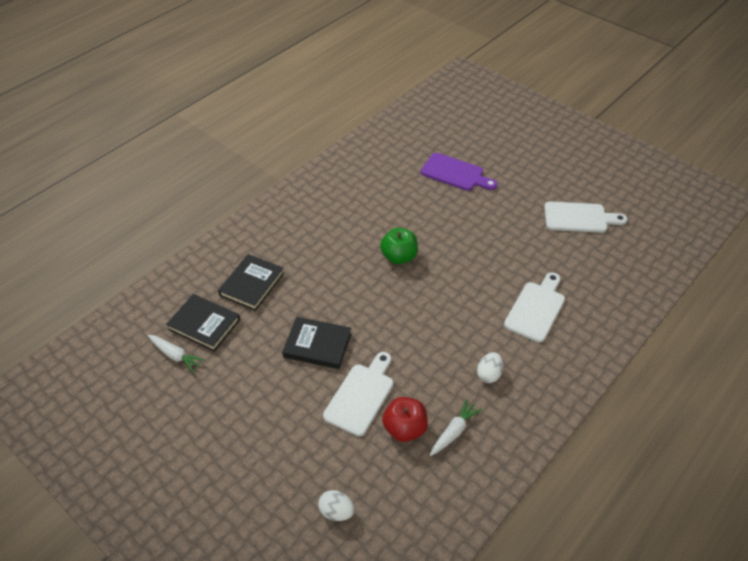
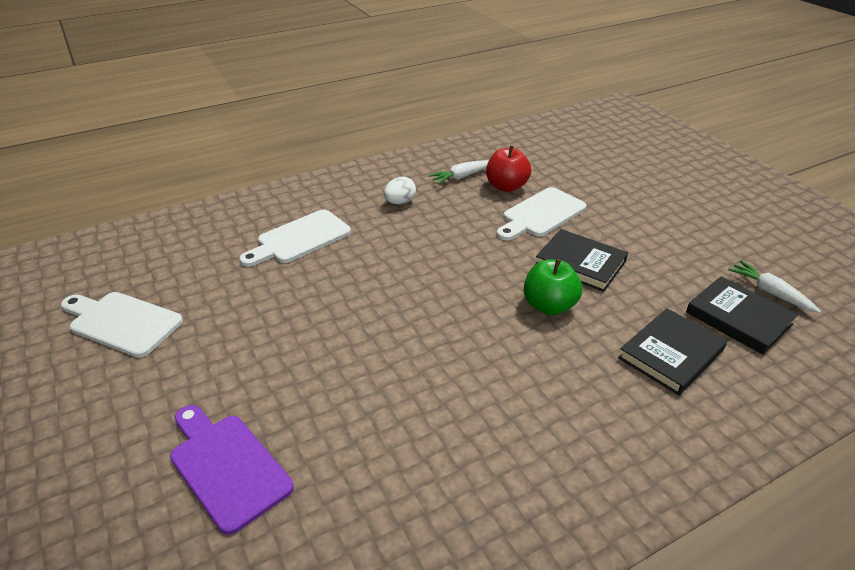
camera: 160 degrees left, 10 degrees down
(336, 512) = (585, 158): white egg -> none
(399, 257) = (429, 337): green apple -> green apple (549, 306)

